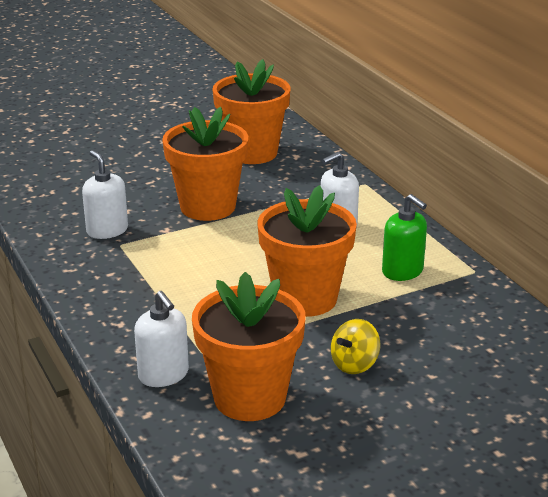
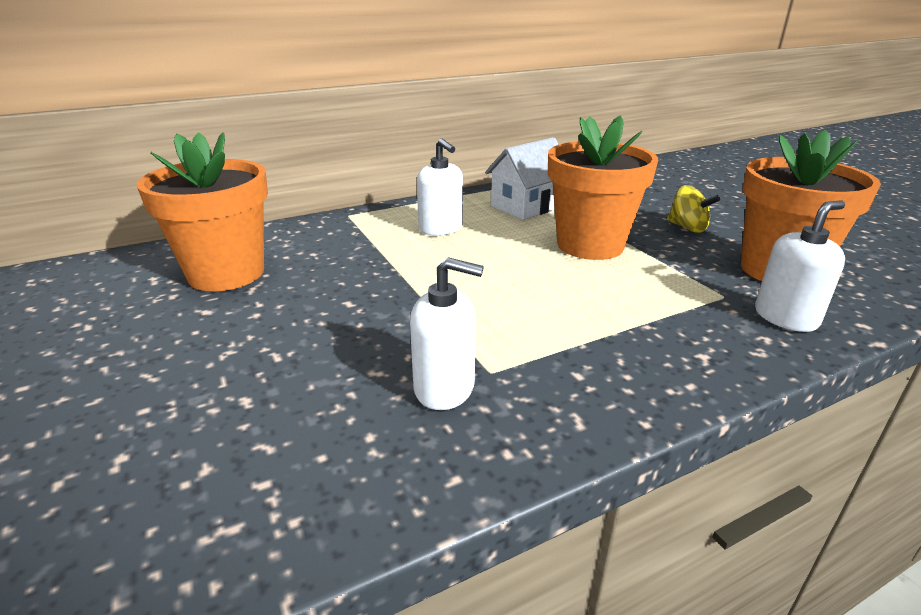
camera: 90 degrees left, 0 degrees up
(107, 230) = (444, 388): white soap dispenser -> white soap dispenser turned 135 degrees counterclockwise
(208, 207) = (380, 301): orange flower pot -> none
(402, 271) = (527, 206): green soap dispenser -> white house

